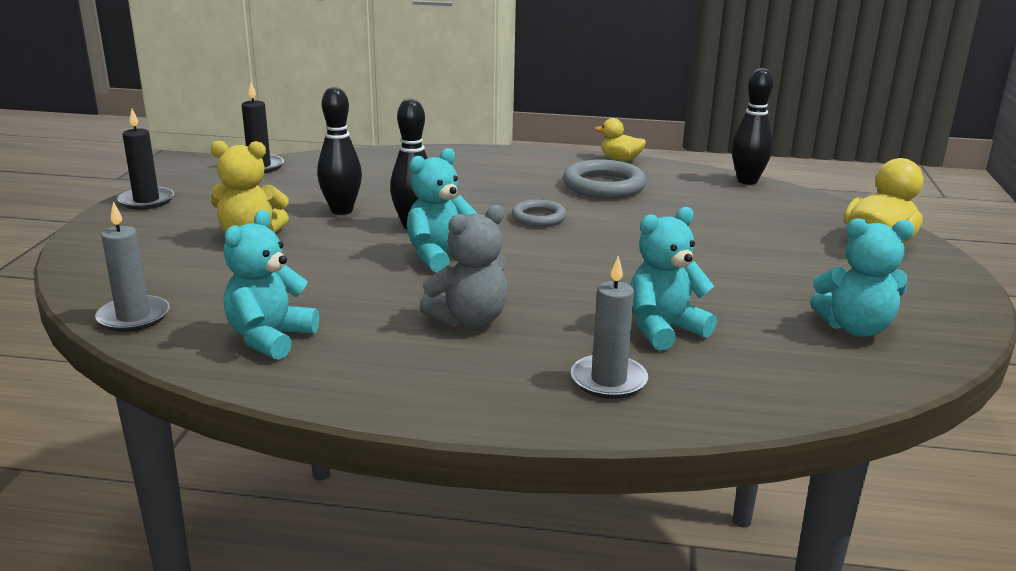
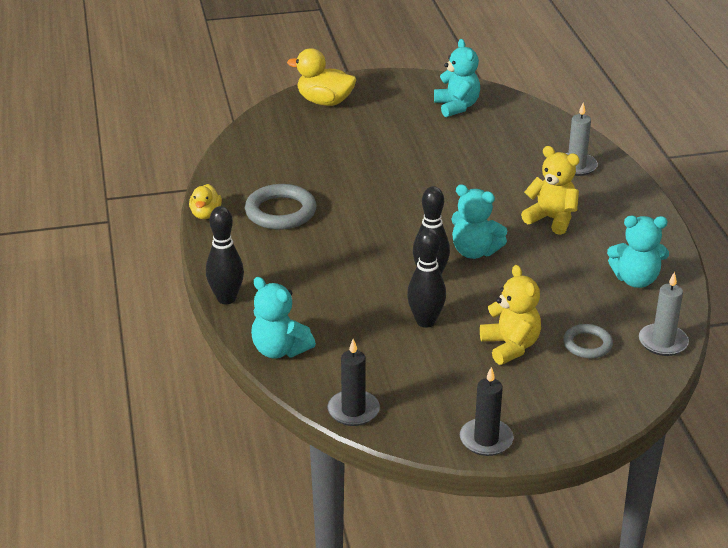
camera: 110 degrees left, 10 degrees up
(469, 319) = (551, 219): grey teddy bear -> yellow teddy bear
(538, 217) = (372, 228): grey ring -> grey ring (587, 344)
(664, 329) = (507, 158): turquoise teddy bear -> turquoise teddy bear (280, 350)
(747, 181) = (228, 153): black bowling pin -> black bowling pin (226, 298)

